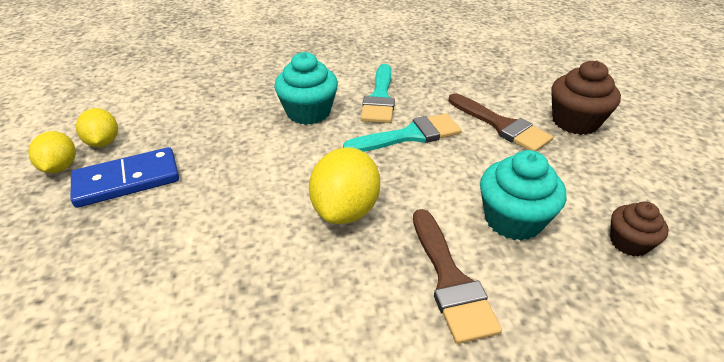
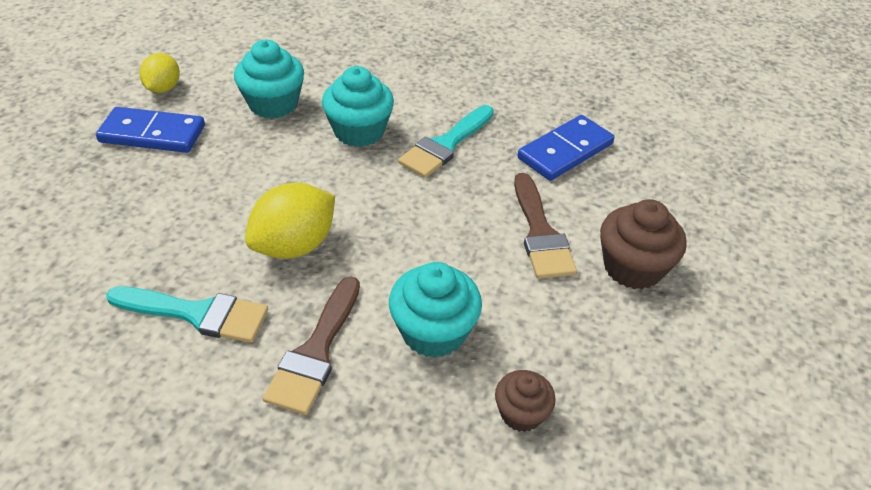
camera: 30 degrees right, 5 degrees up
(60, 167) = (116, 99): yellow lemon -> none
(219, 119) = (273, 104): none -> turquoise cupcake
(409, 136) = (430, 200): turquoise brush -> turquoise brush (196, 314)
(458, 74) = (565, 151): none -> blue domino

